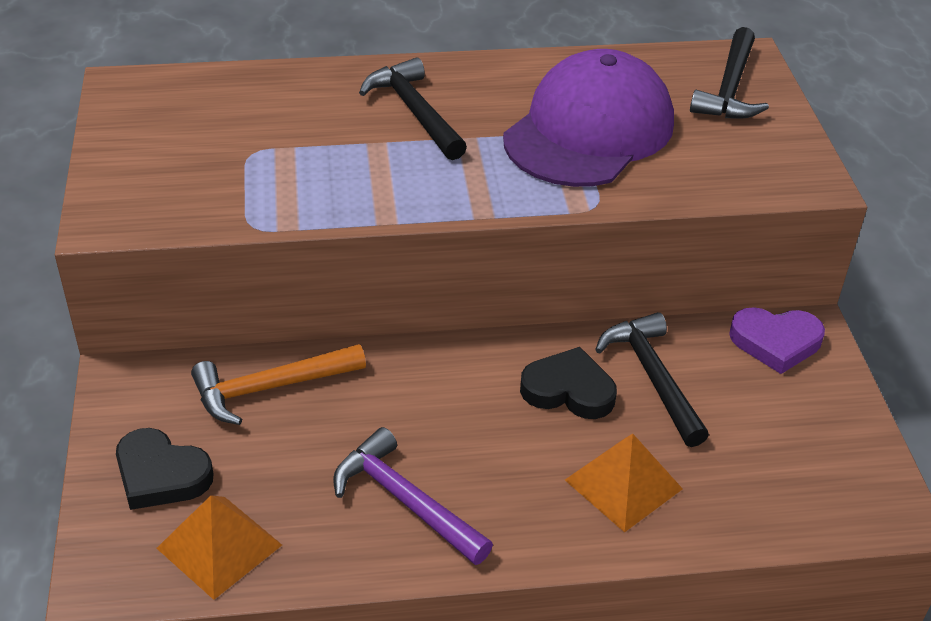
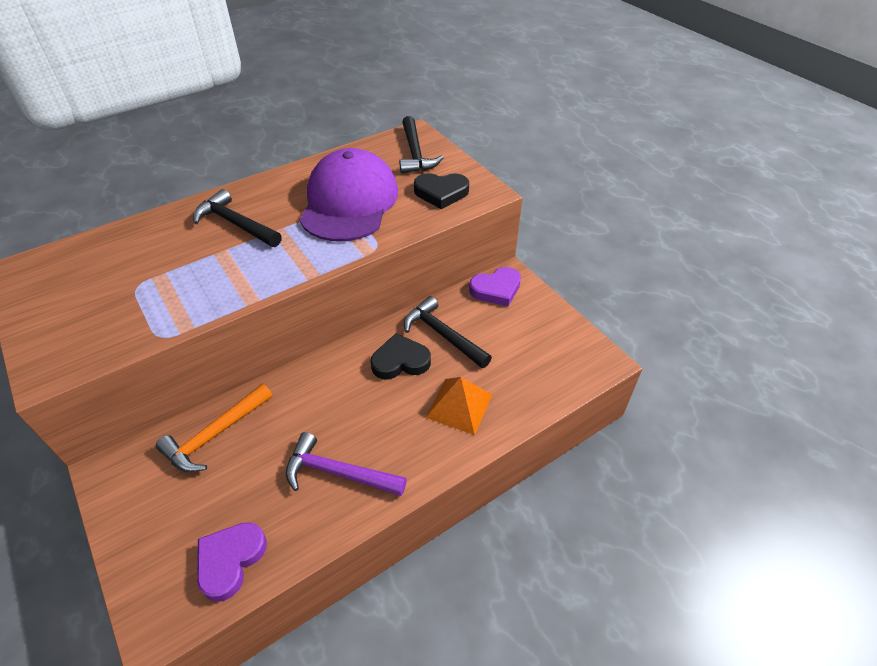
camera: 25 degrees left, 5 degrees up
(161, 475) = (166, 528): black heart -> black heart (441, 193)
(219, 546) = (230, 560): orange pyramid -> purple heart

